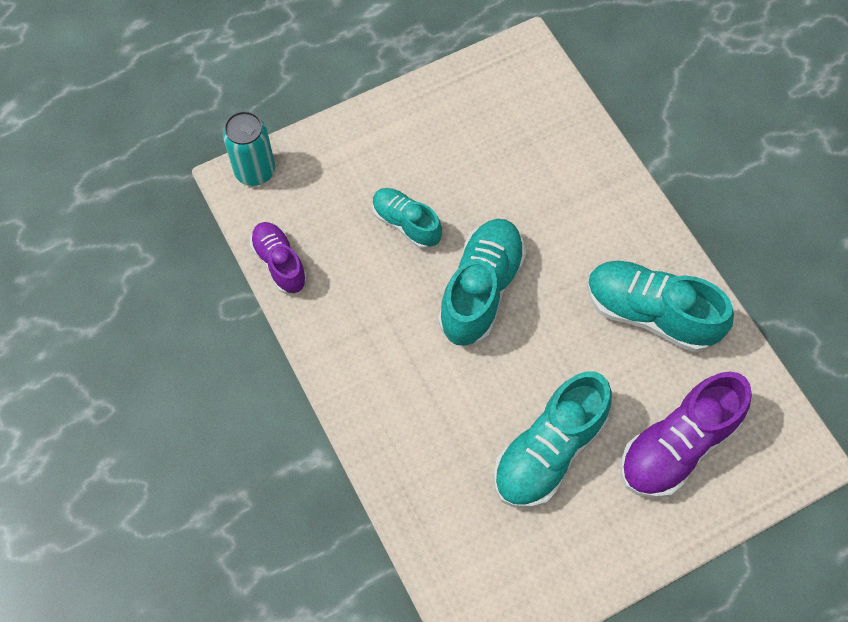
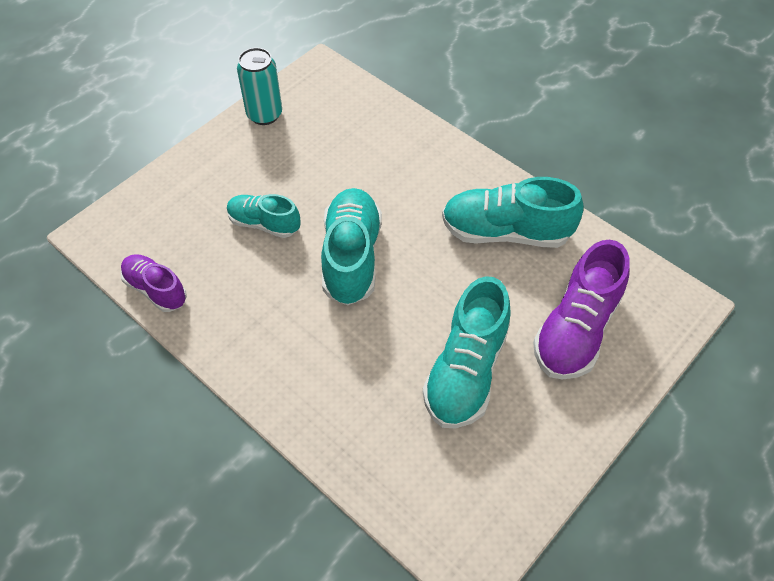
camera: 20 degrees left, 10 degrees down
(255, 171) = (108, 221): turquoise can -> turquoise can (264, 114)

